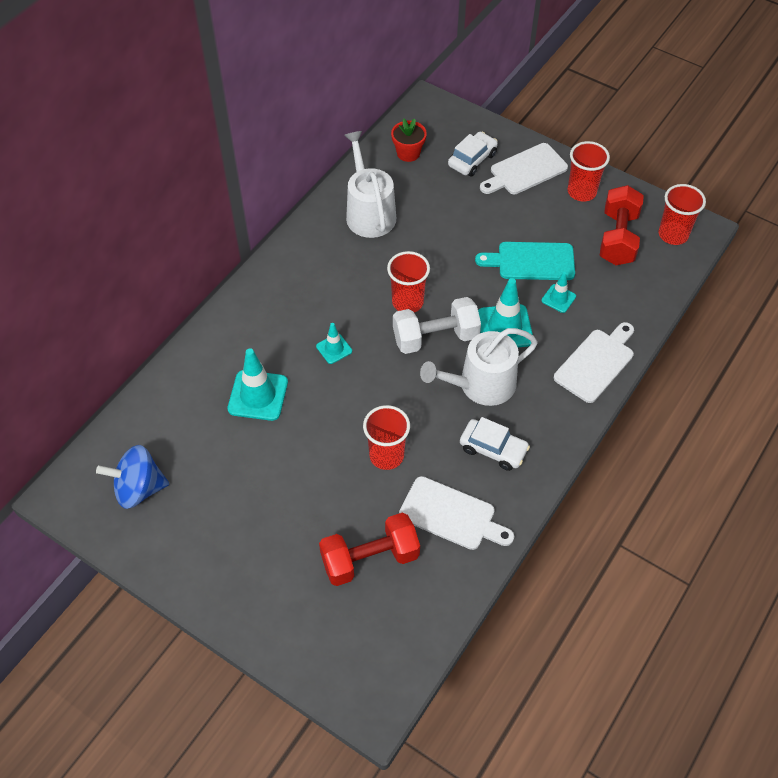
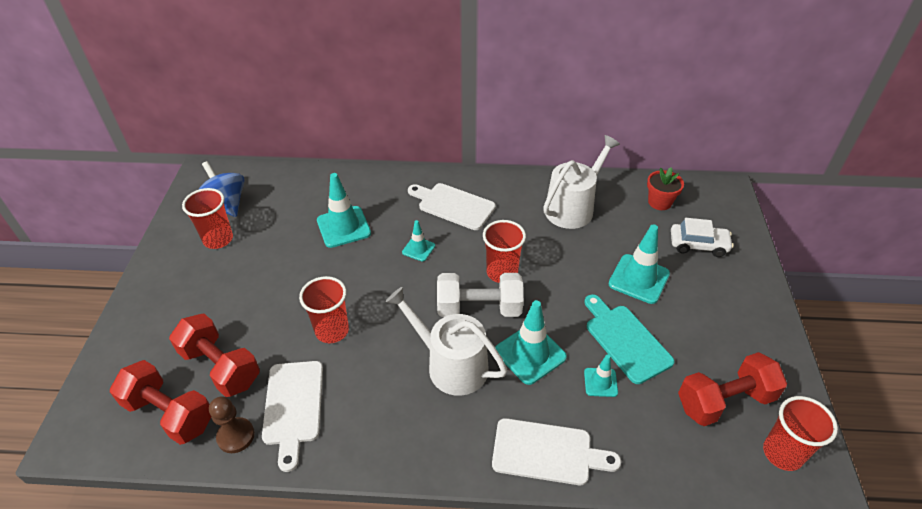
camera: 60 degrees right, 10 degrees down
(398, 615) = (170, 413): none -> red dumbbell
(435, 337) = (479, 308): white dumbbell -> white dumbbell turned 45 degrees counterclockwise
(455, 569) = (236, 436): none -> brown pawn
(479, 217) = (639, 279): none -> turquoise traffic cone
(493, 449) = (384, 407): white car -> none
(525, 171) = (727, 287): white cutting board -> white cutting board (453, 205)
(581, 192) = (751, 343): red cup -> red cup (218, 239)

